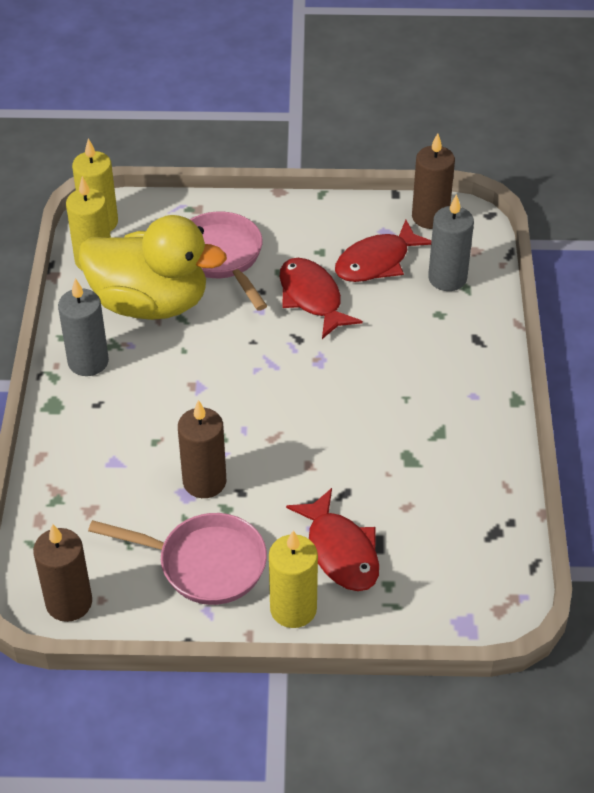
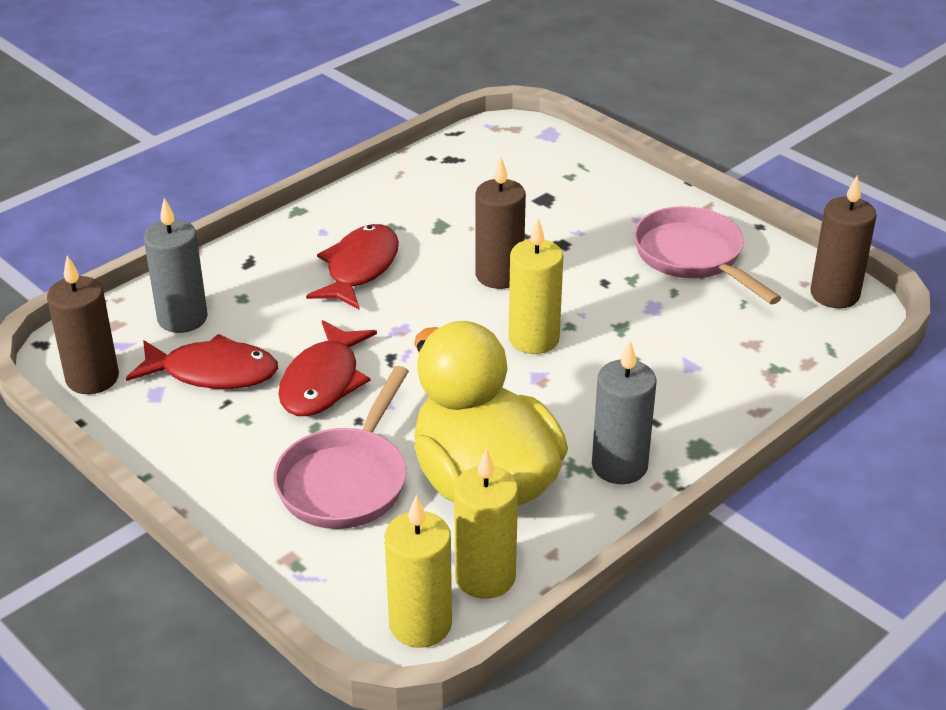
camera: 135 degrees left, 10 degrees down
(204, 482) = (626, 305): brown candle -> brown candle (499, 275)
(293, 609) = (657, 200): yellow candle -> yellow candle (534, 339)
(340, 551) = (577, 208): red fish -> red fish (359, 268)

